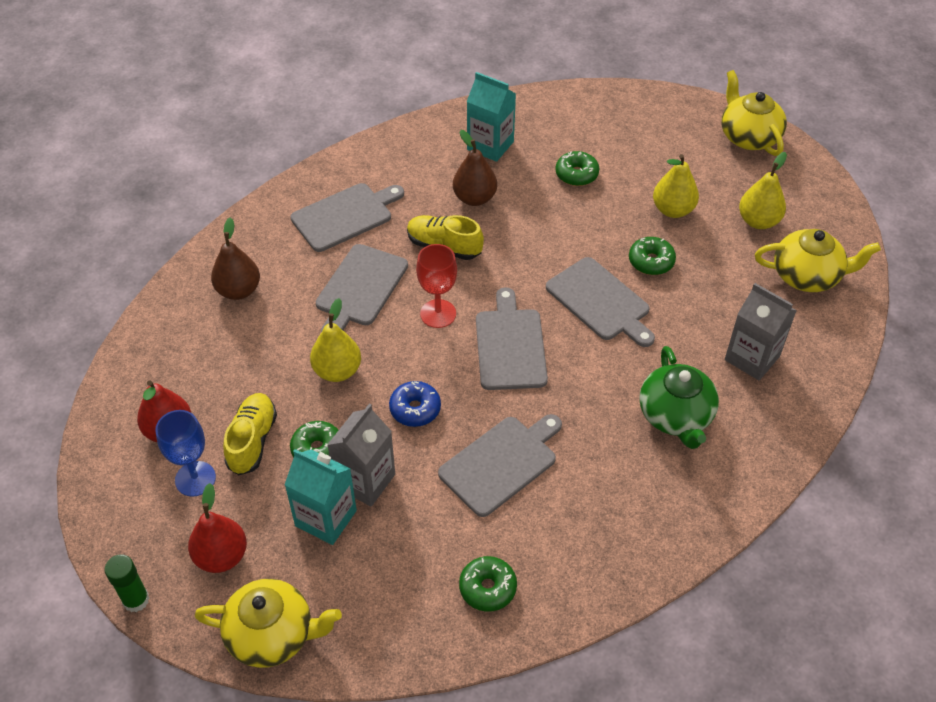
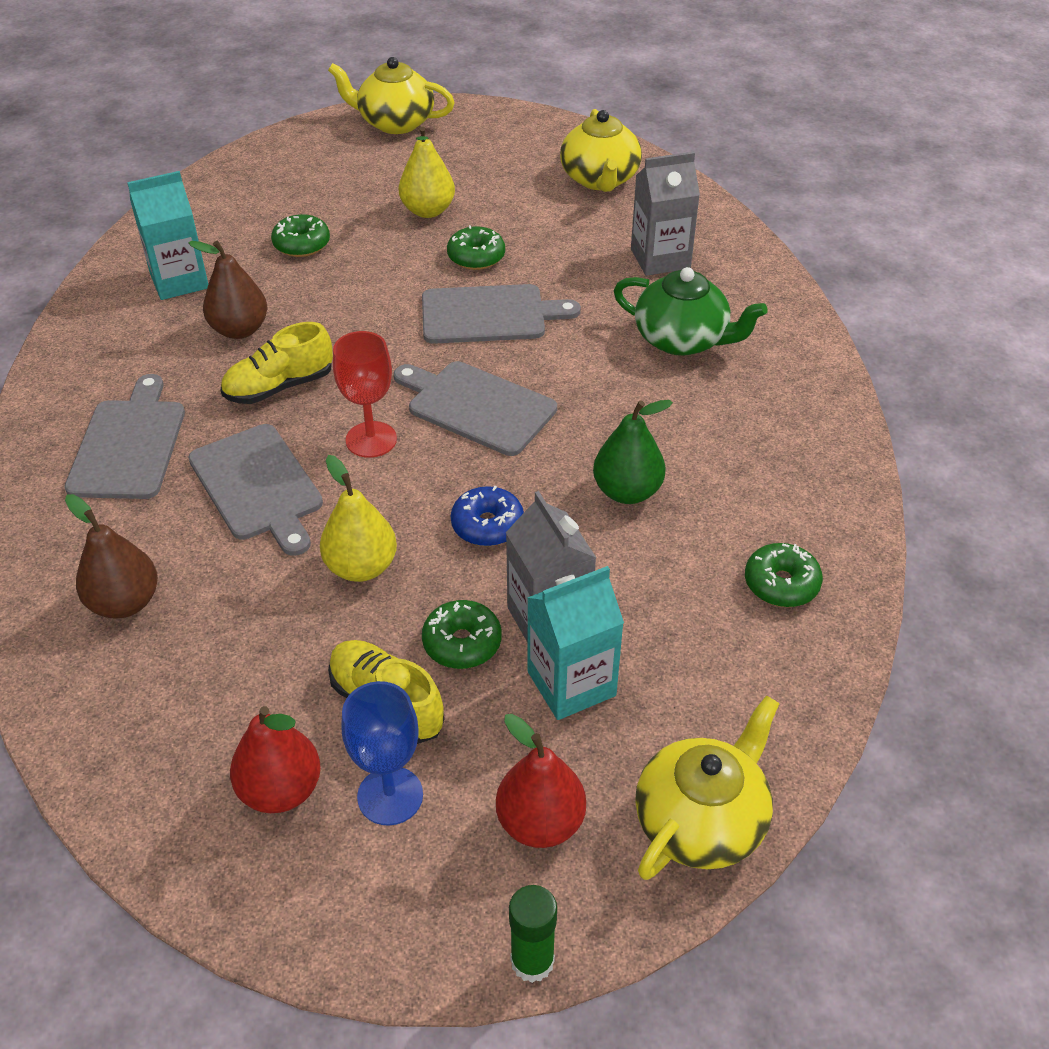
camera: 55 degrees left, 5 degrees down
(501, 463) = (627, 491): grey cutting board -> green pear
(758, 221) = (504, 171): yellow pear -> none
(807, 276) = (600, 179): yellow teapot -> yellow teapot turned 135 degrees clockwise

